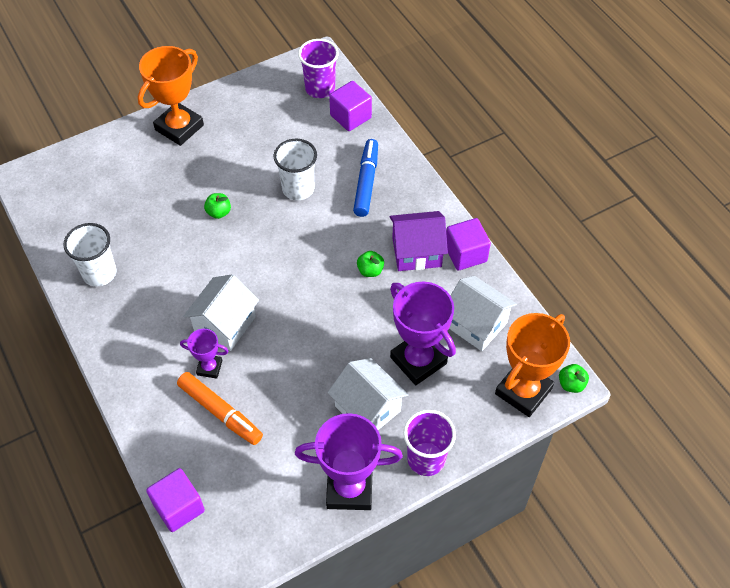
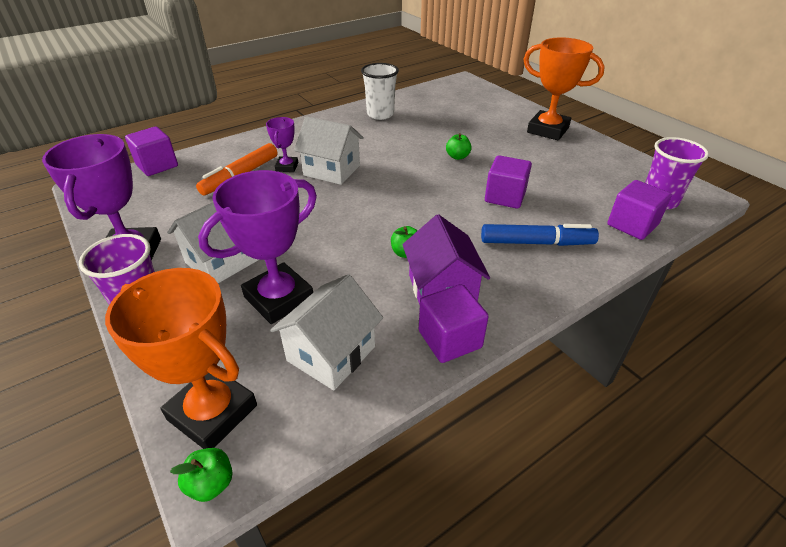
camera: 85 degrees right, 15 degrees down
(298, 189) = (505, 197): white cup -> purple cube

